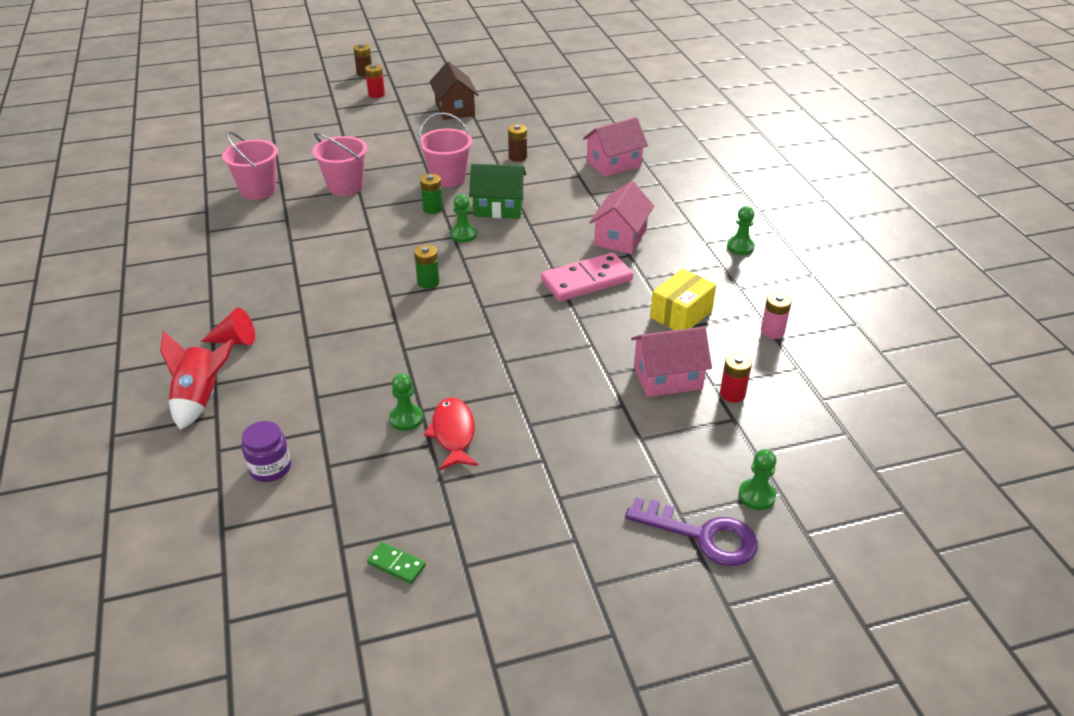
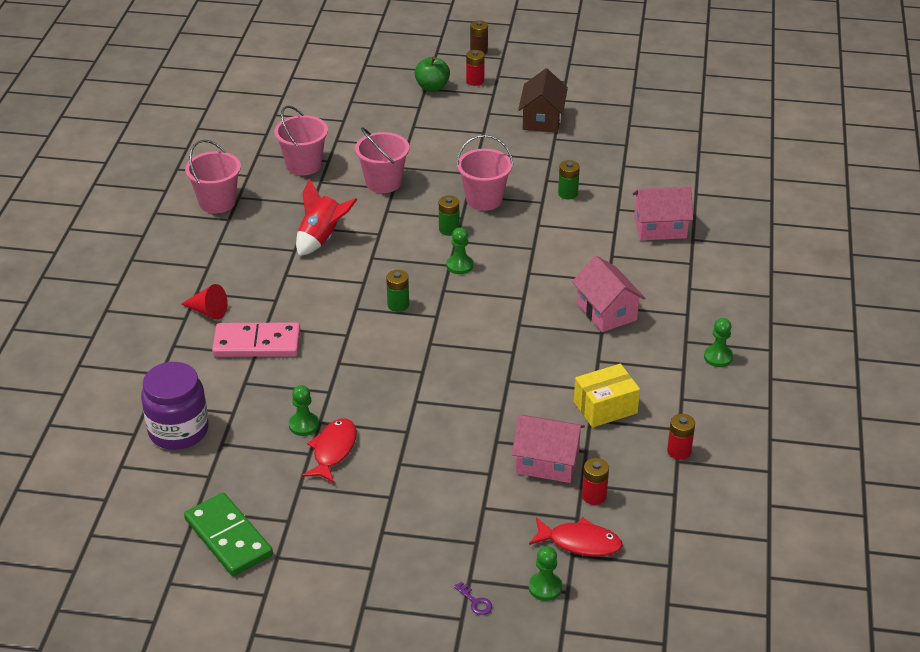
camera: 25 degrees right, 0 degrees up
(187, 241) = (217, 202): none -> pink bucket
(201, 398) = (157, 355): red rocket -> red rocket (322, 238)
(270, 468) = (178, 430): purple jar -> purple jar, size x1.69
(341, 106) = (432, 87): none -> green apple
(396, 564) = (228, 537): green domino -> green domino, size x2.16
(498, 207) = (511, 245): green house -> none
(517, 157) = (568, 193): brown battery -> green battery
(586, 281) = (541, 347): pink domino -> pink domino (257, 343)
(620, 237) = (606, 311): pink house -> pink house turned 75 degrees counterclockwise
(702, 535) = (475, 601): purple key -> purple key, size x0.41
(754, 441) = (580, 542): none -> red fish
(772, 331) = (679, 451): pink battery -> red battery

